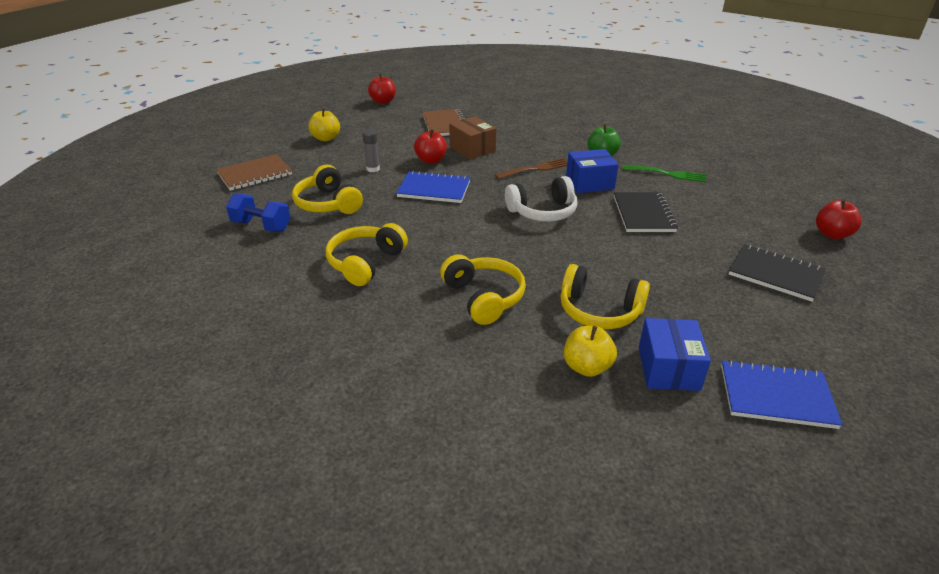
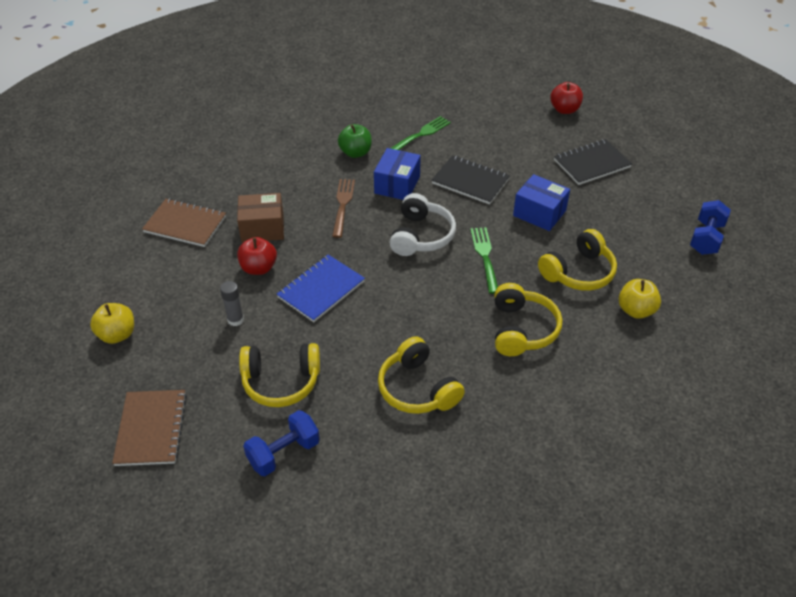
camera: 60 degrees left, 10 degrees up
(383, 101) = (66, 250): red apple -> none
(484, 297) = (522, 329): yellow headphones -> yellow headphones turned 90 degrees clockwise
(555, 250) = (485, 257): none -> green fork
(668, 368) = (658, 271): blue box -> blue box (539, 213)
(776, 396) = (706, 238): blue notebook -> blue dumbbell

